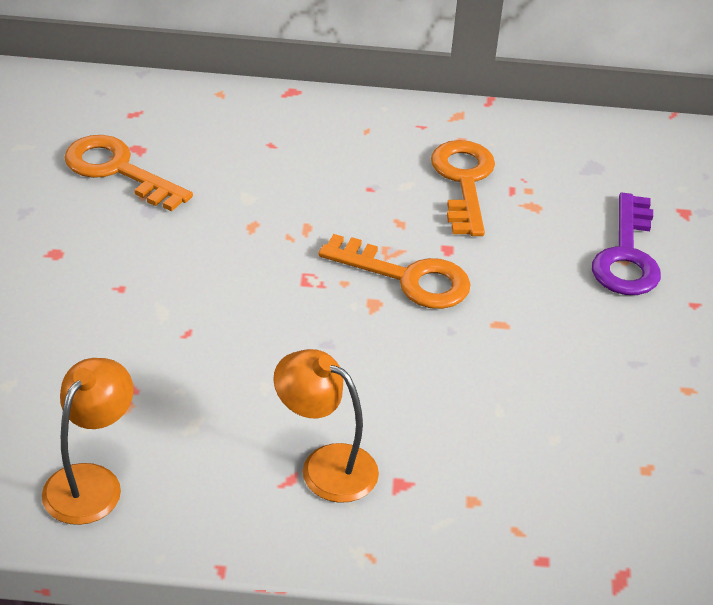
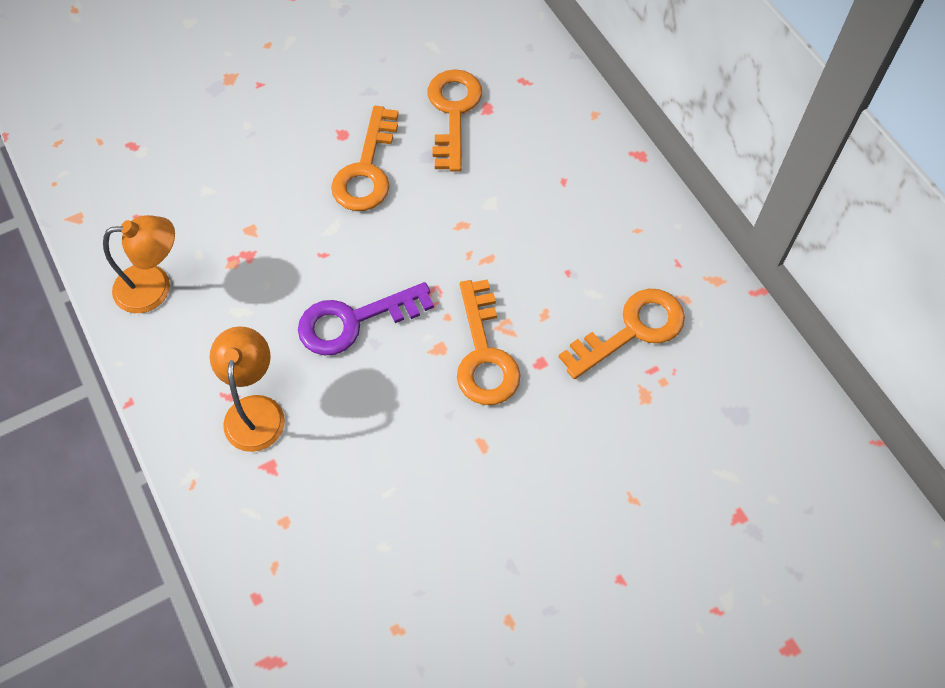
camera: 60 degrees right, 20 degrees up
(119, 256) = (366, 170): none -> orange key
(627, 256) = (639, 497): purple key -> purple key (353, 321)

